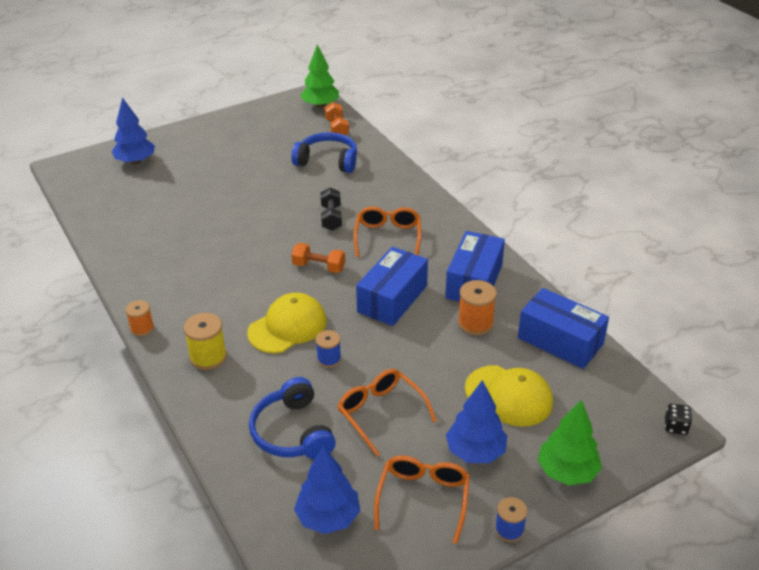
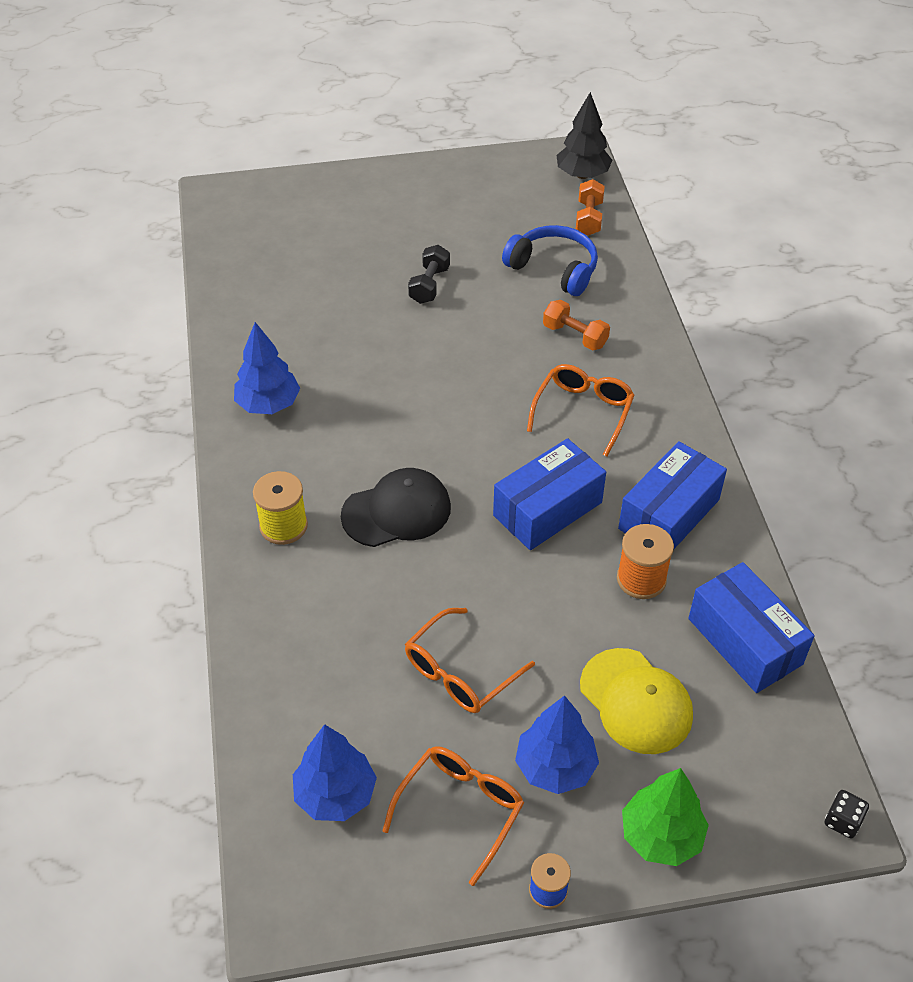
camera: 20 degrees right, 10 degrees up
(135, 161) = (307, 207): blue tree -> blue tree (268, 404)
(142, 328) = (222, 461): orange spool -> none
(287, 327) = (397, 511): yellow cap -> black cap
(292, 432) = (341, 664): blue headphones -> none
(319, 267) = (473, 433): orange dumbbell -> orange dumbbell (575, 336)
(320, 105) = (582, 175): green tree -> black tree
(329, 359) = (428, 574): blue spool -> none
(331, 218) = (521, 361): black dumbbell -> black dumbbell (429, 285)
(381, 413) = (460, 672): orange glasses -> orange glasses turned 120 degrees counterclockwise

